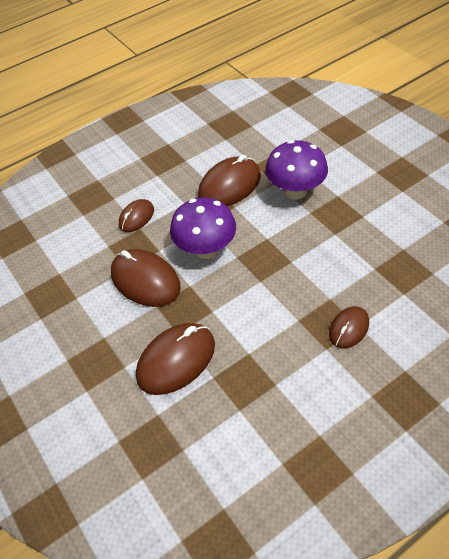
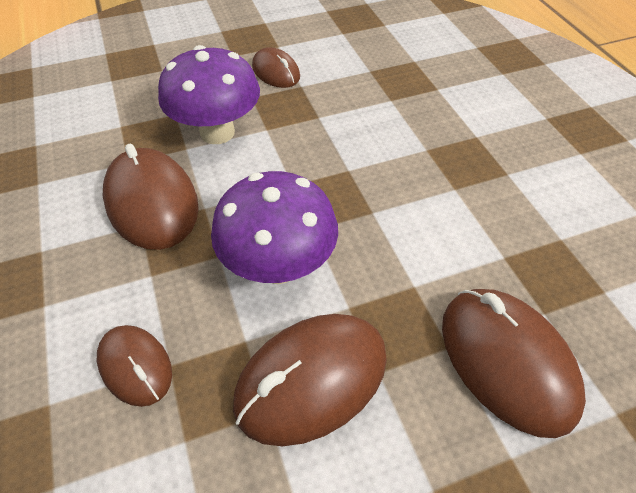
camera: 80 degrees left, 0 degrees up
(349, 328) = (479, 145): brown mouse -> brown mouse (276, 72)

